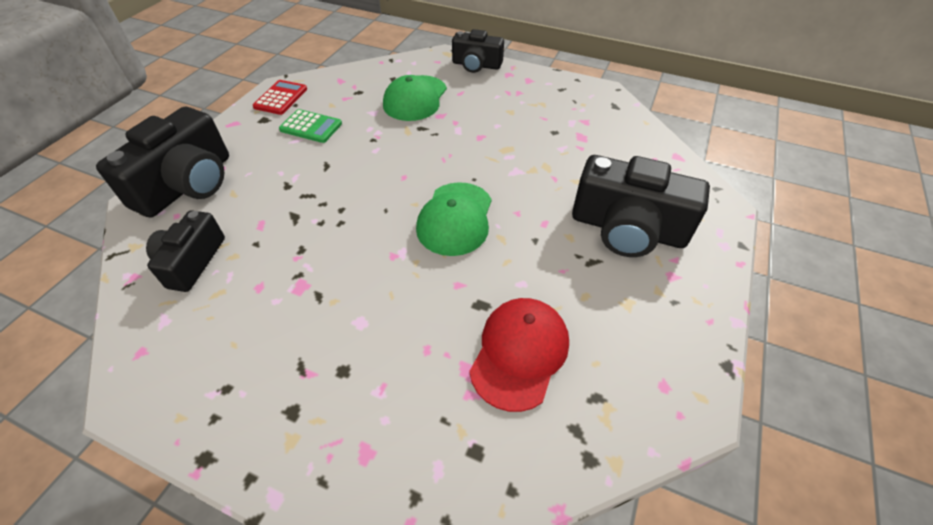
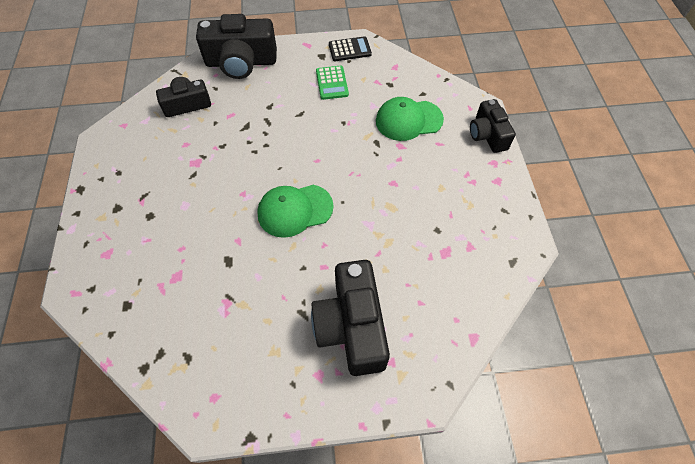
camera: 60 degrees right, 10 degrees up
(281, 98) = (349, 49): red calculator -> black calculator
(519, 353) = (201, 299): red cap -> none

